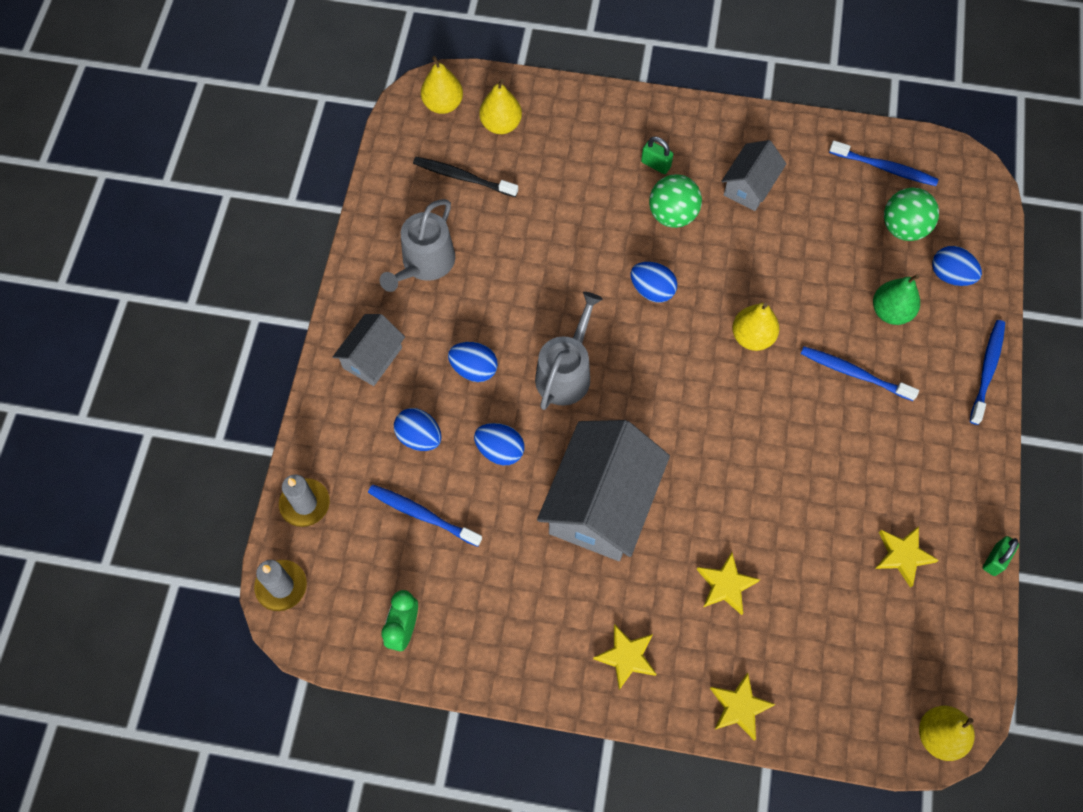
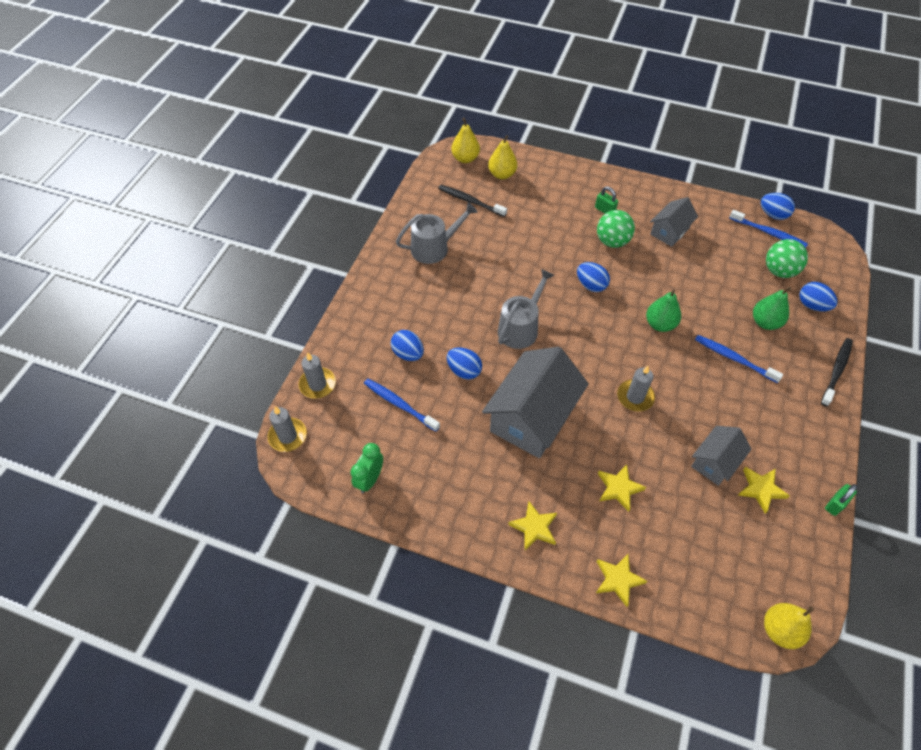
camera: 10 degrees right, 10 degrees down
(372, 358) = (386, 299): grey house -> grey house (715, 462)
(425, 263) = (434, 248): grey watering can -> grey watering can turned 150 degrees counterclockwise
(474, 369) = (455, 316): blue egg -> blue egg (773, 215)
(731, 452) = (635, 397): none -> grey candle
(752, 337) = (660, 324): yellow pear -> green pear
(987, 370) = (836, 371): blue toothbrush -> black toothbrush

